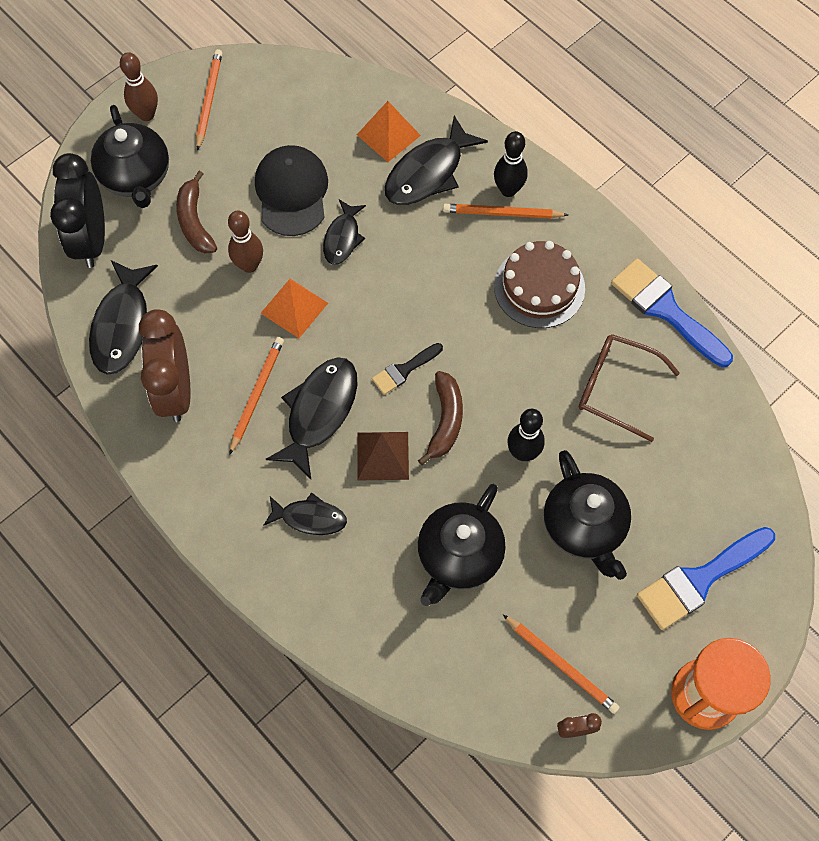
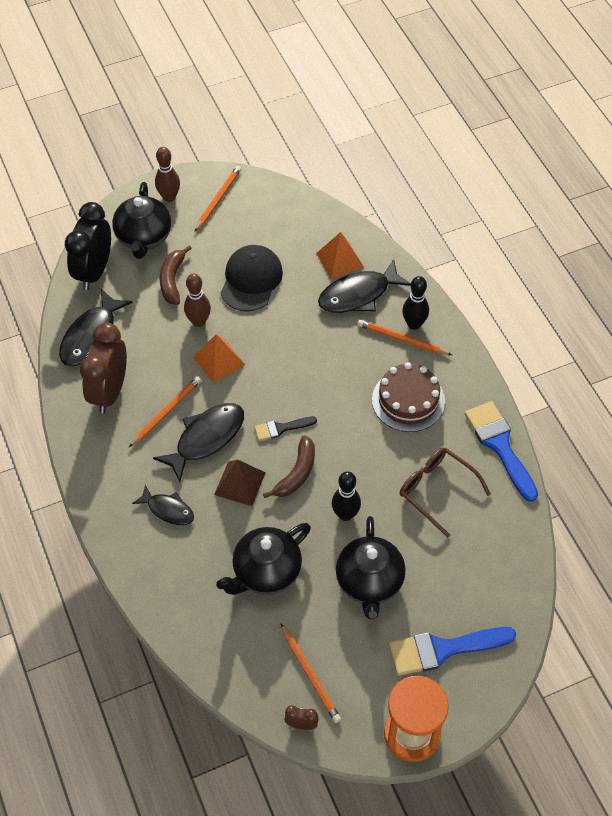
camera: 20 degrees right, 10 degrees down
(342, 238) = (275, 322): black fish -> none

